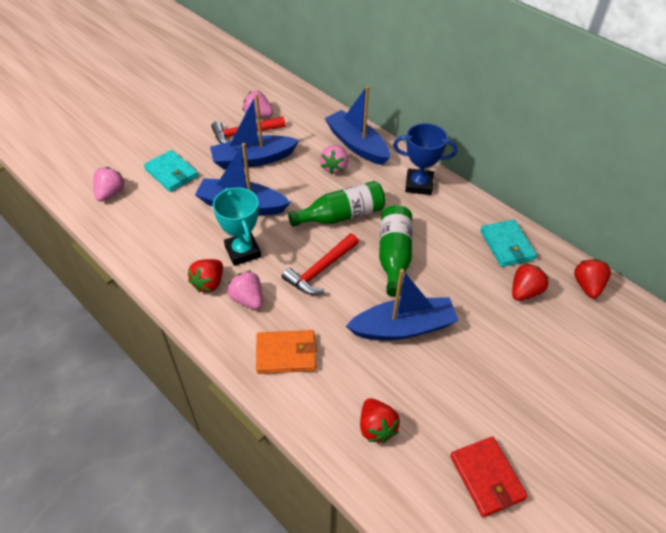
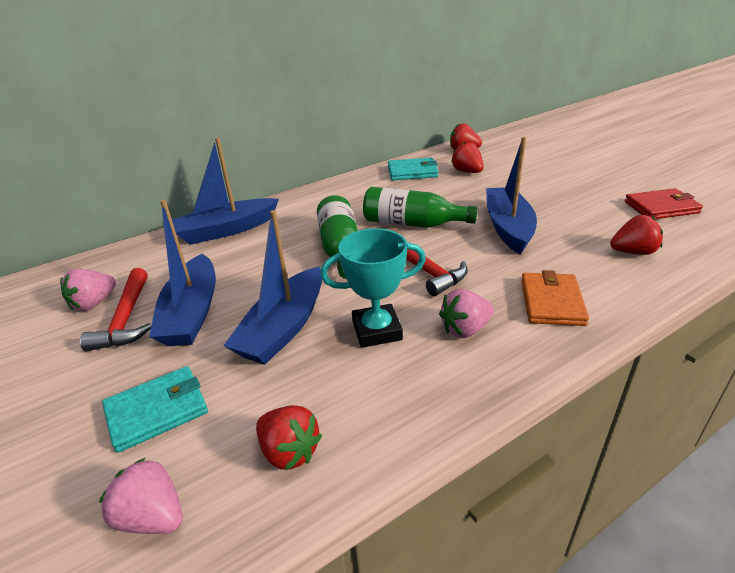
camera: 75 degrees left, 15 degrees down
(209, 283) = (432, 367): red strawberry -> red strawberry (289, 452)
(334, 167) = (255, 248): pink strawberry -> none
(418, 185) = (315, 201): blue trophy -> none

